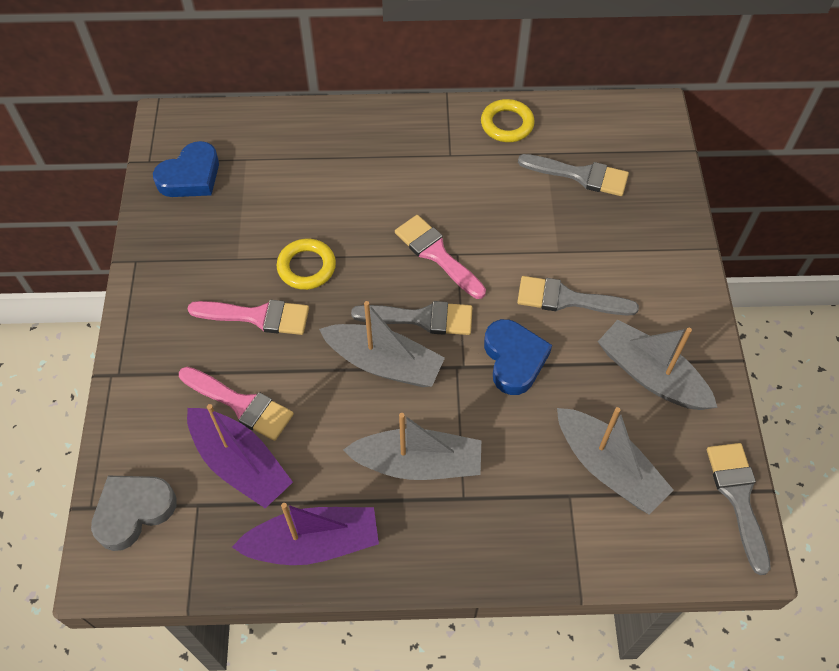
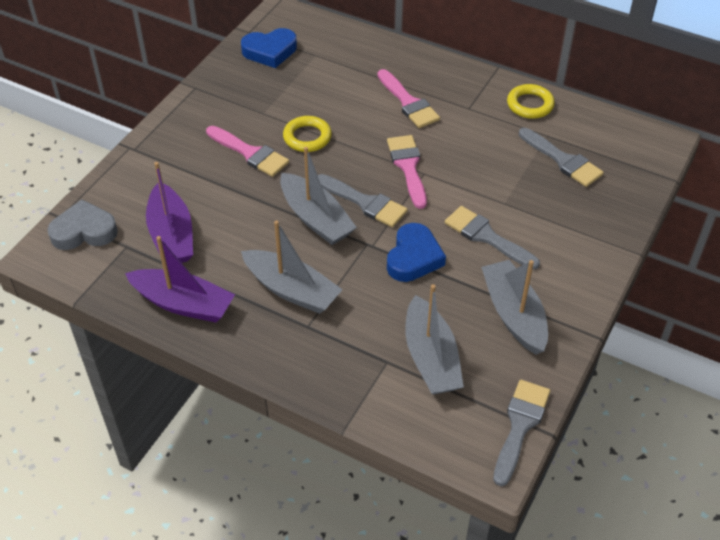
camera: 30 degrees right, 10 degrees down
(241, 404) = (199, 200): pink brush -> pink brush (408, 102)

